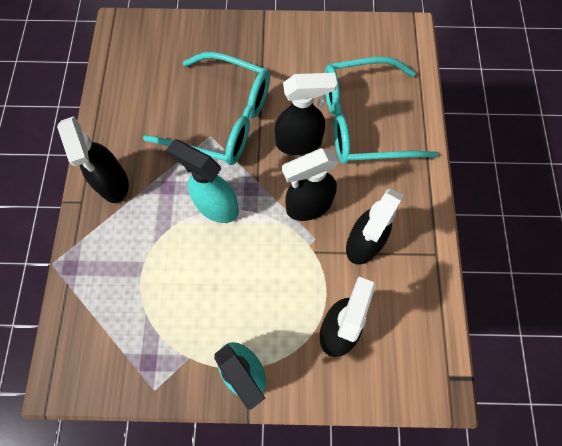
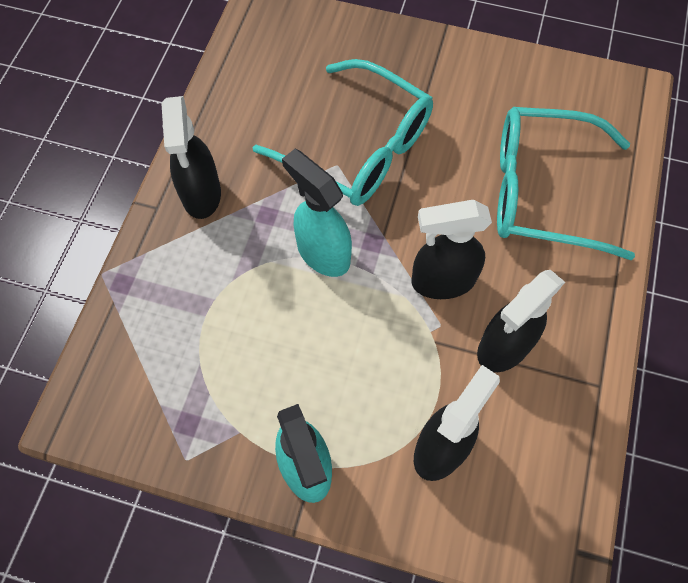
camera: 15 degrees right, 5 degrees down
(299, 142) = (451, 199): black spray bottle -> none

